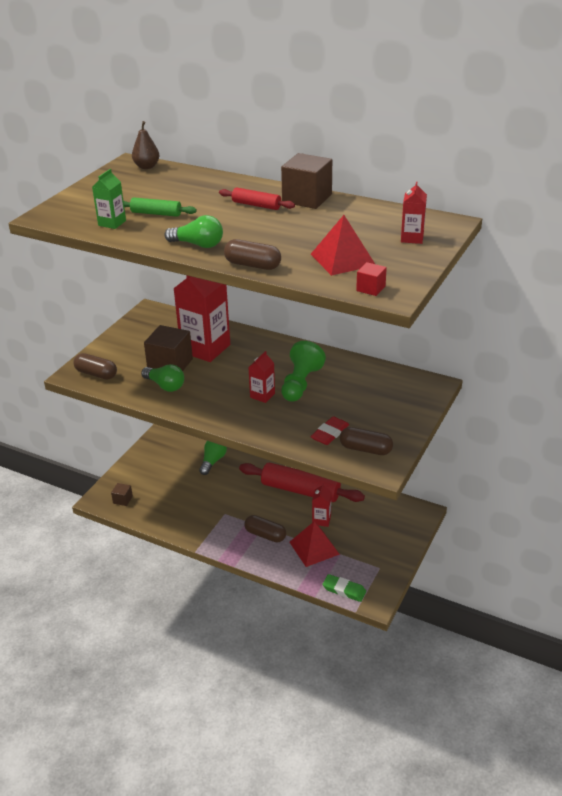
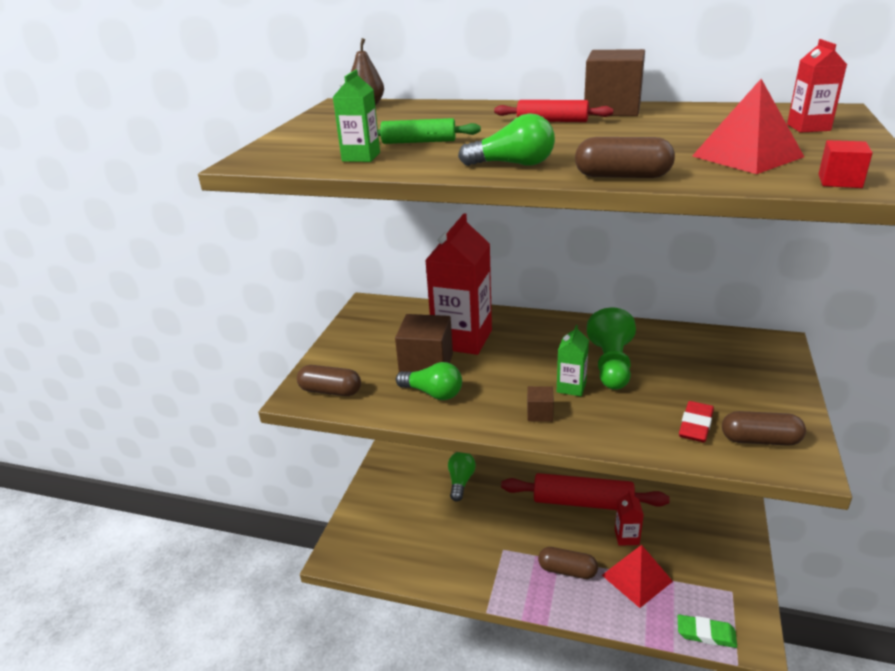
camera: 10 degrees left, 5 degrees down
(123, 500) = (365, 552): brown cube -> brown cube (540, 413)
(262, 395) = (571, 387): red carton -> green carton

